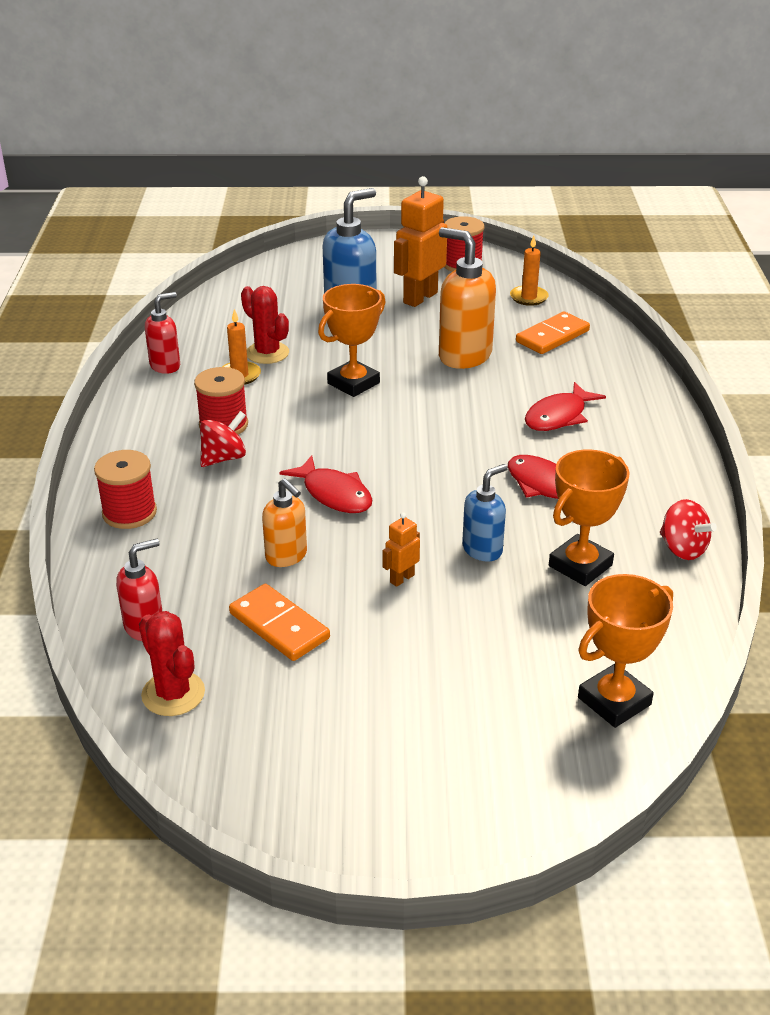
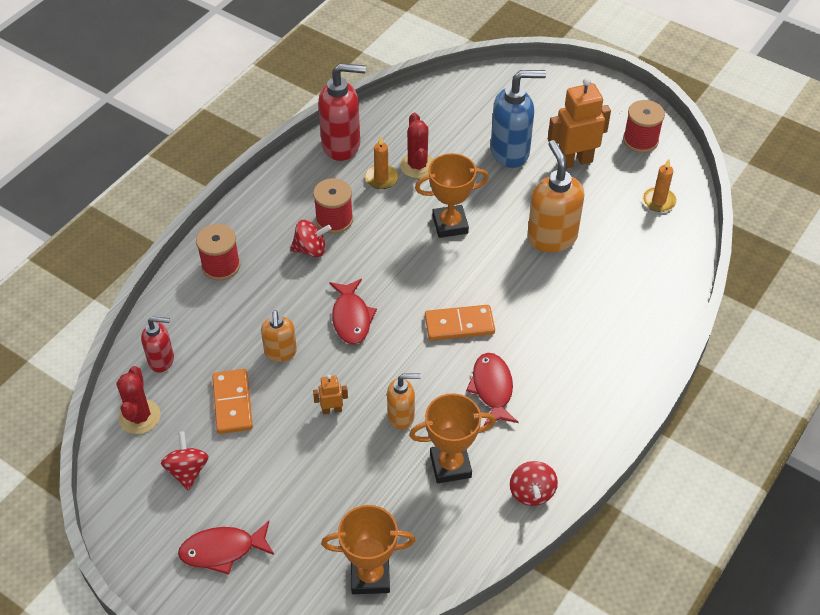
camera: 35 degrees right, 15 degrees up
(165, 366) = (342, 145): red soap dispenser -> red soap dispenser, size x1.71
(293, 715) = (187, 470): none -> red spinning top
(482, 549) = (401, 416): blue soap dispenser -> orange soap dispenser
(552, 336) = (637, 251): orange domino -> orange domino (459, 325)
(558, 416) = (563, 331): red fish -> red fish (222, 550)

